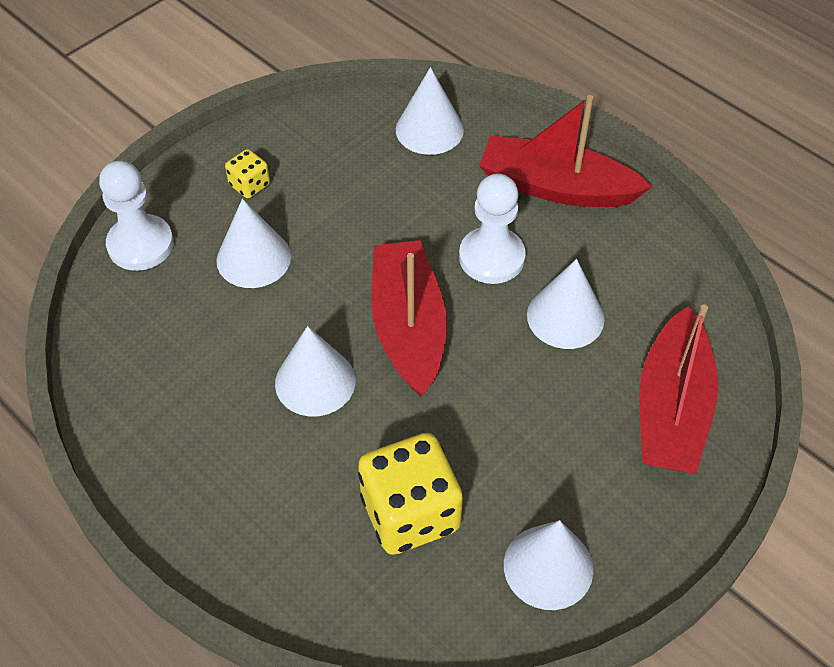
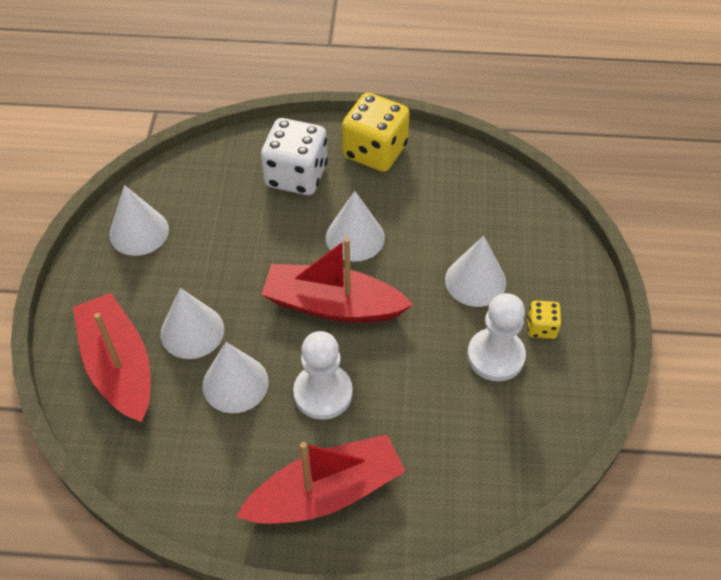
camera: 140 degrees right, 0 degrees up
(140, 244) = (551, 241): white pawn -> white pawn (495, 356)
(299, 508) = (296, 176): none -> white dice
(408, 327) = (332, 305): red boat -> red boat turned 150 degrees clockwise
(410, 513) = (235, 209): yellow dice -> yellow dice (375, 151)
(429, 129) = (473, 474): white cone -> white cone (192, 331)

